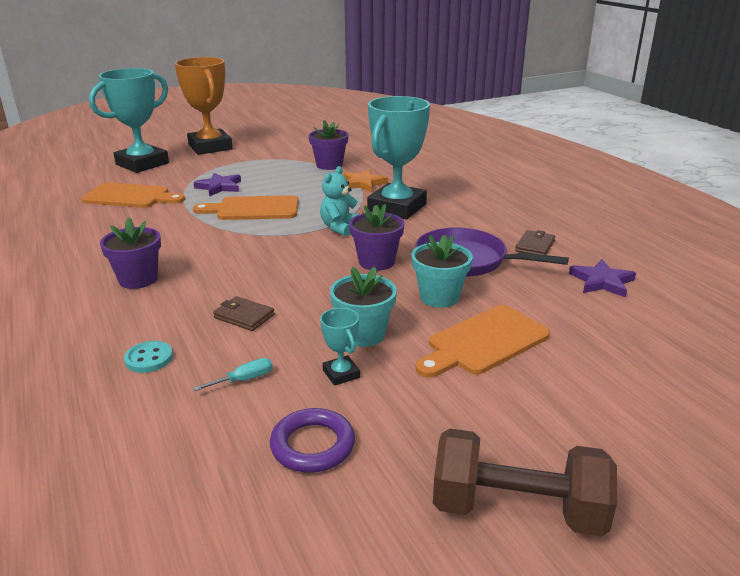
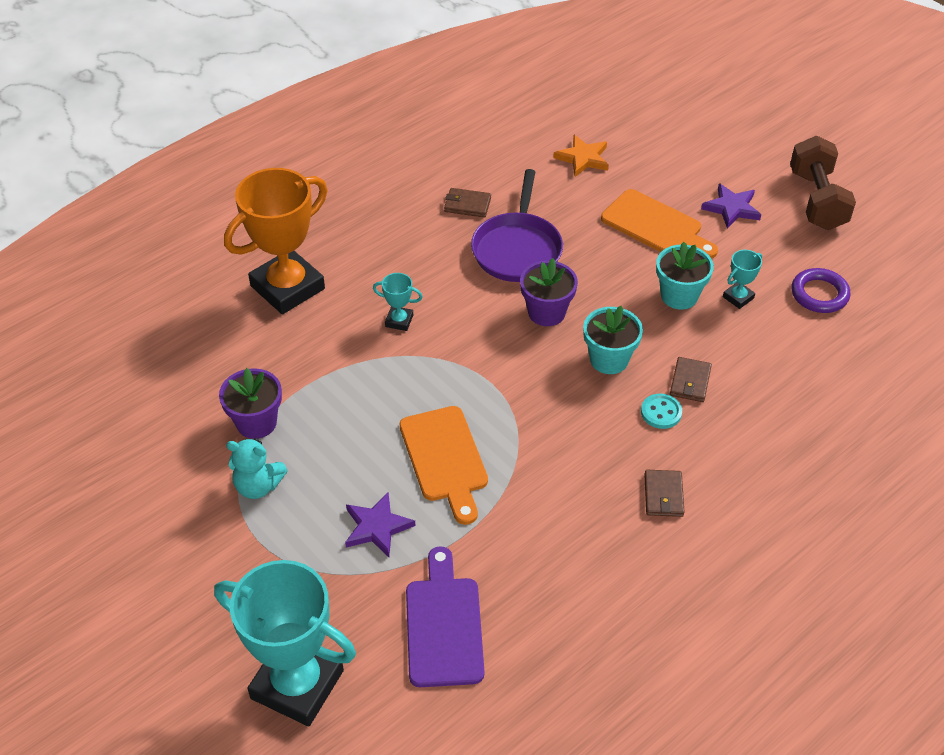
camera: 105 degrees left, 20 degrees up
(130, 196) = (443, 625): orange cutting board -> purple cutting board
(138, 279) = (663, 495): purple flower pot -> brown wallet
(149, 358) = (782, 422): turquoise button -> turquoise button (661, 412)
(210, 147) = (189, 617): orange trophy -> orange trophy (287, 287)
(244, 380) = (775, 351): turquoise screwdriver -> none
(340, 228) = (474, 359): turquoise teddy bear -> turquoise teddy bear (258, 486)
(363, 183) = (324, 368): orange star -> orange star (583, 158)
(397, 207) = (399, 321): turquoise trophy -> turquoise trophy, size x0.42
(439, 297) = (597, 259): turquoise flower pot -> turquoise flower pot (609, 359)
(602, 281) = (525, 163): purple star -> purple star (731, 208)

